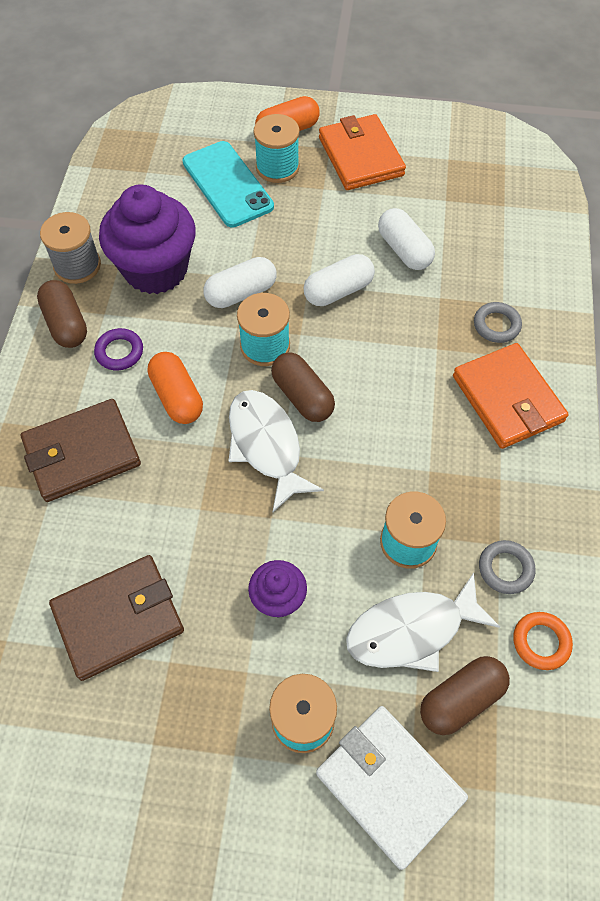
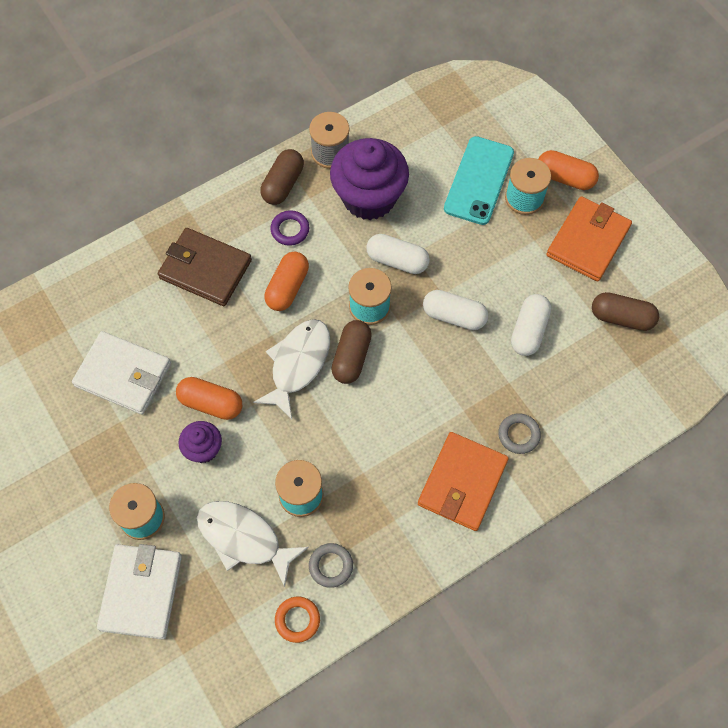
camera: 50 degrees right, 5 degrees up
(118, 618) = (123, 375): brown wallet -> white wallet
(234, 554) = (211, 403): none -> orange capsule
(461, 699) = (223, 597): brown capsule -> brown capsule (621, 317)

